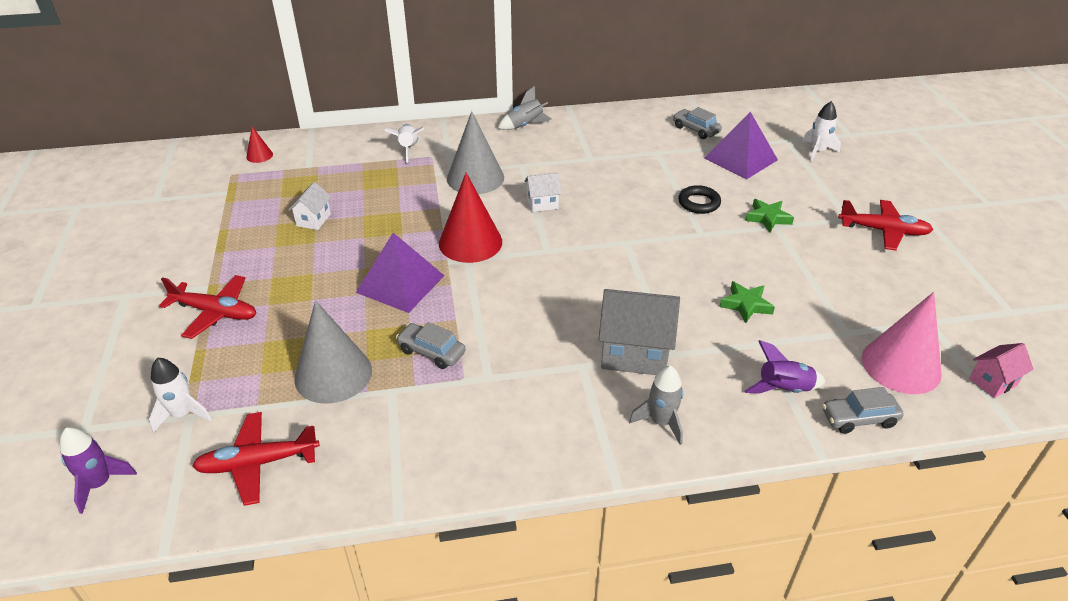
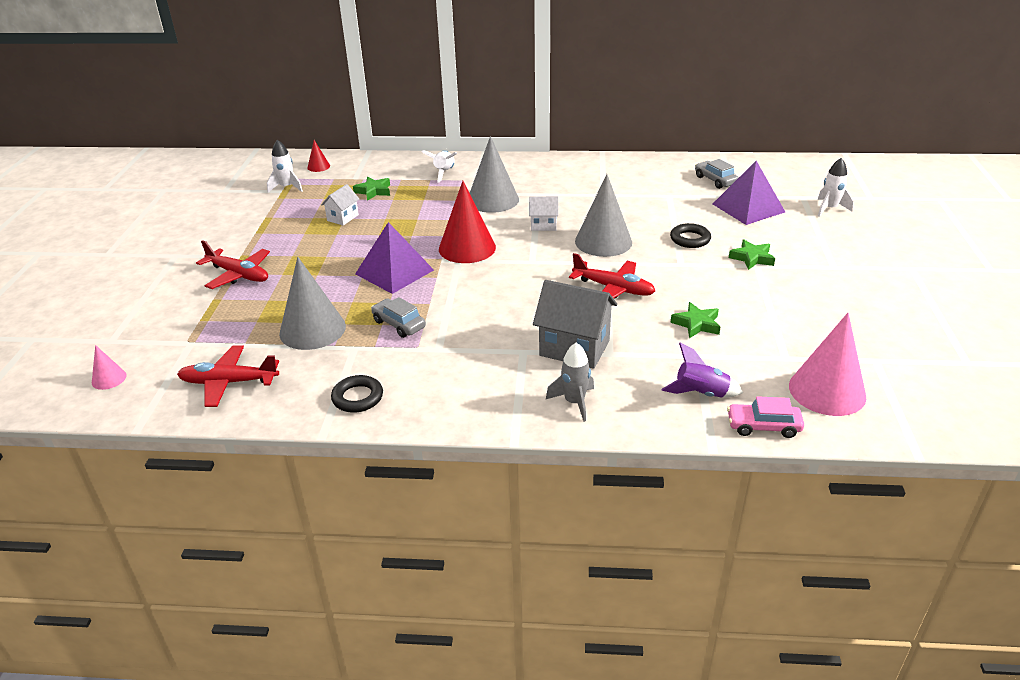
camera: 15 degrees right, 5 degrees down
(100, 484) = (109, 379): purple rocket -> pink cone
(182, 414) = (186, 341): white rocket -> white rocket (286, 187)
(336, 181) = (373, 191): none -> green star
(421, 457) = (357, 397): none -> black ring
(525, 125) = (555, 163): grey rocket -> none
(612, 216) = (603, 241): none -> grey cone
(859, 418) = (763, 426): grey car -> pink car
(883, 231) = (865, 281): red plane -> red plane (613, 288)
(993, 382) = (916, 417): pink house -> none

